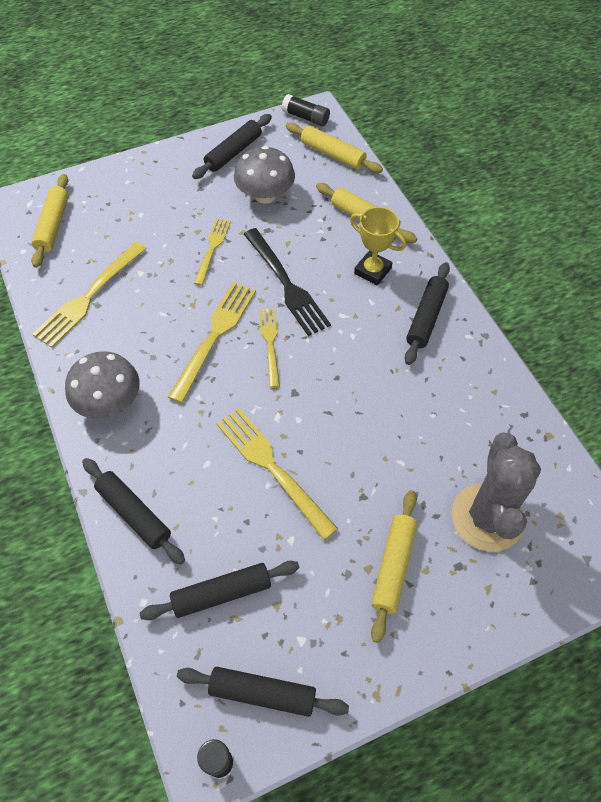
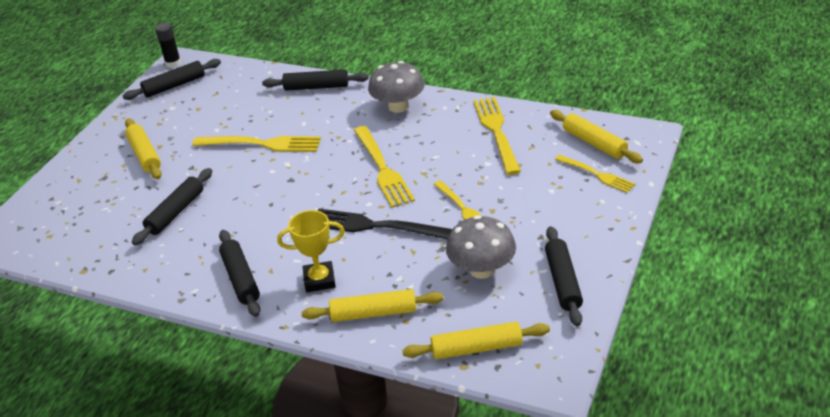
camera: 140 degrees right, 20 degrees down
(221, 593) = (232, 95): black rolling pin -> black rolling pin (176, 212)
(270, 343) = (340, 189): yellow fork -> yellow fork (597, 174)
(306, 117) = (554, 365): black glue stick -> none
(487, 517) = (100, 205): grey cactus -> none

